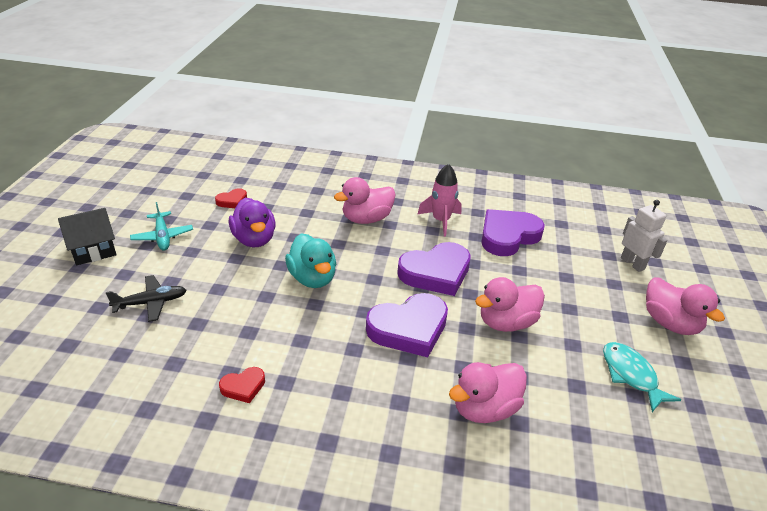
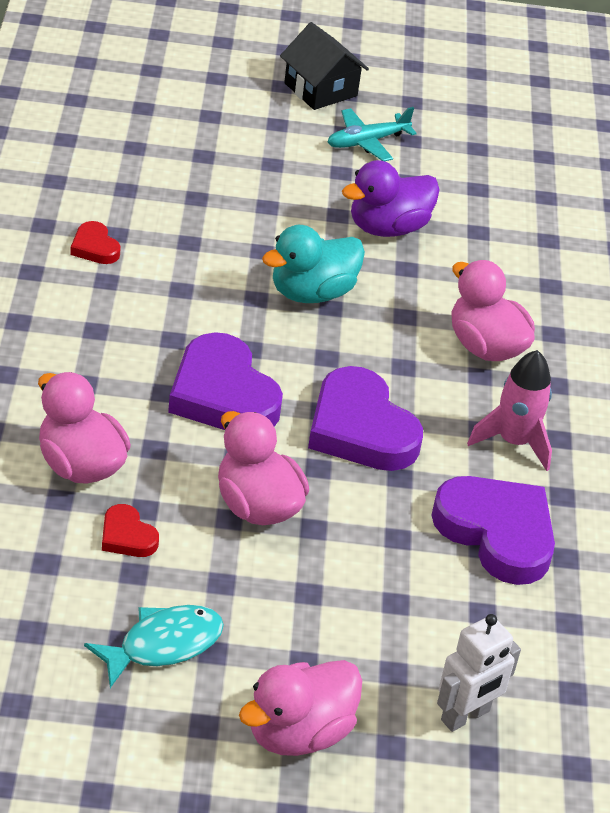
camera: 80 degrees right, 5 degrees up
(151, 303) = (227, 154): black plane -> none
(232, 201) = (480, 195): red heart -> red heart (127, 536)

